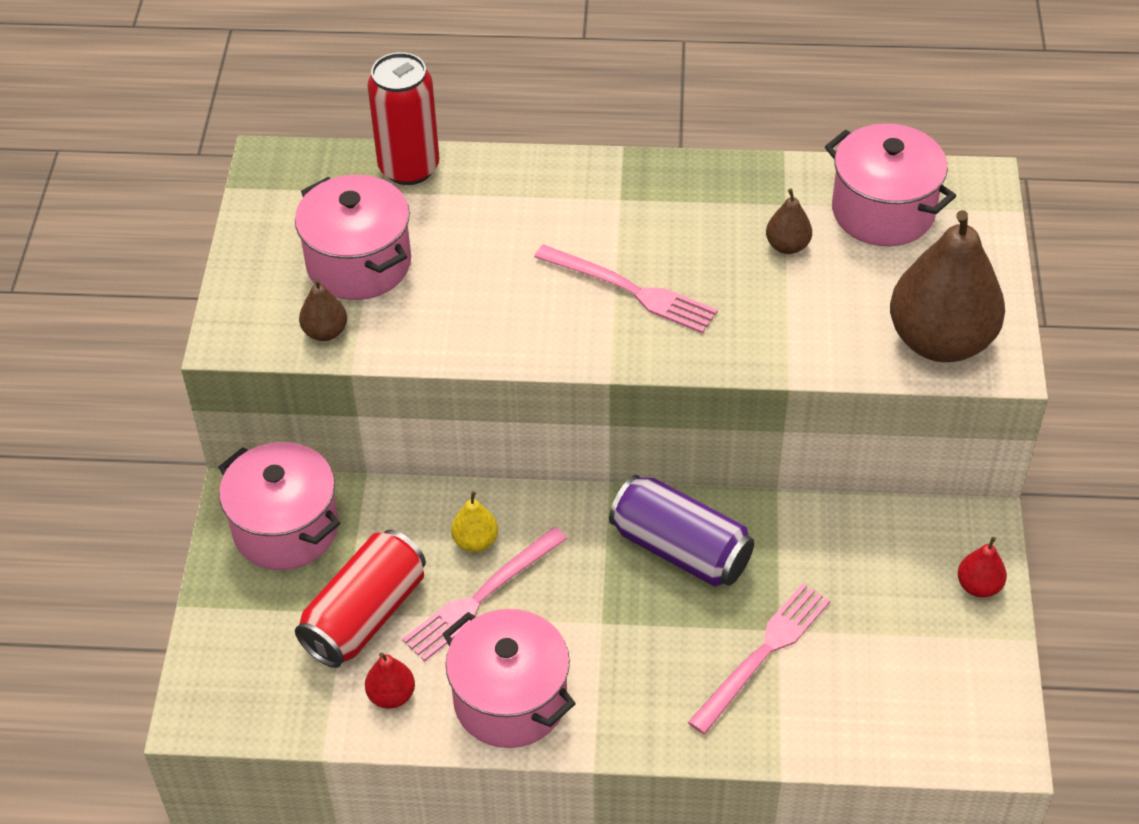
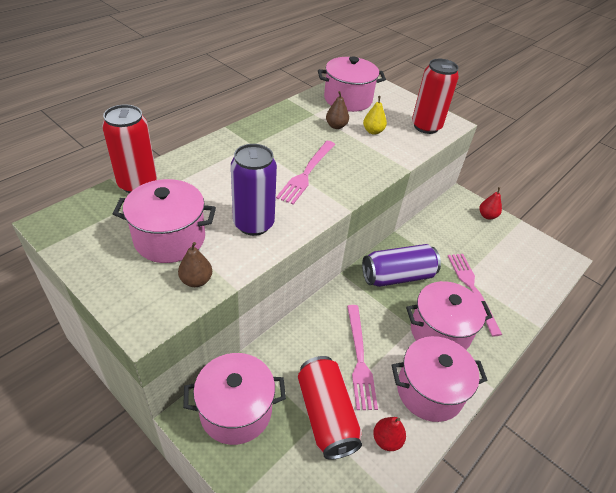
camera: 55 degrees left, 5 degrees down
(468, 311) = (253, 224): none -> purple can
(475, 541) = (325, 338): yellow pear -> yellow pear (373, 131)
(628, 658) = (440, 331): none -> pink pot
(630, 290) = (306, 173): pink fork -> pink fork turned 135 degrees clockwise
(940, 341) = (426, 126): brown pear -> red can

